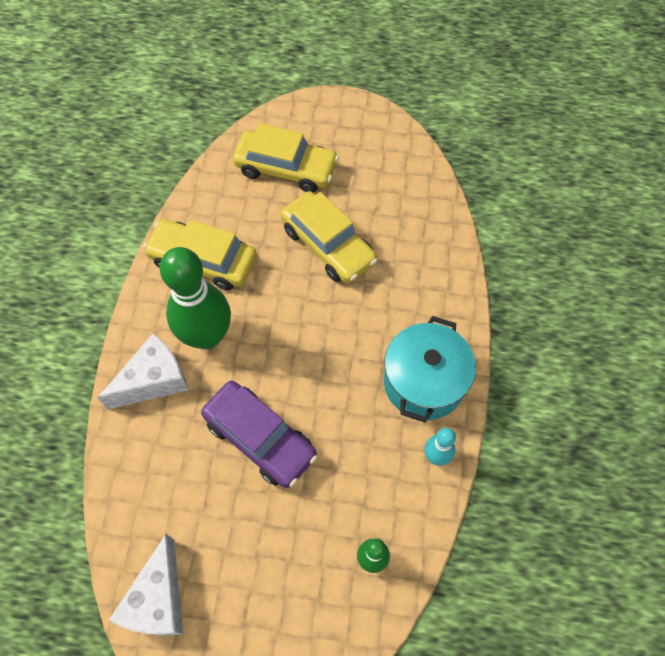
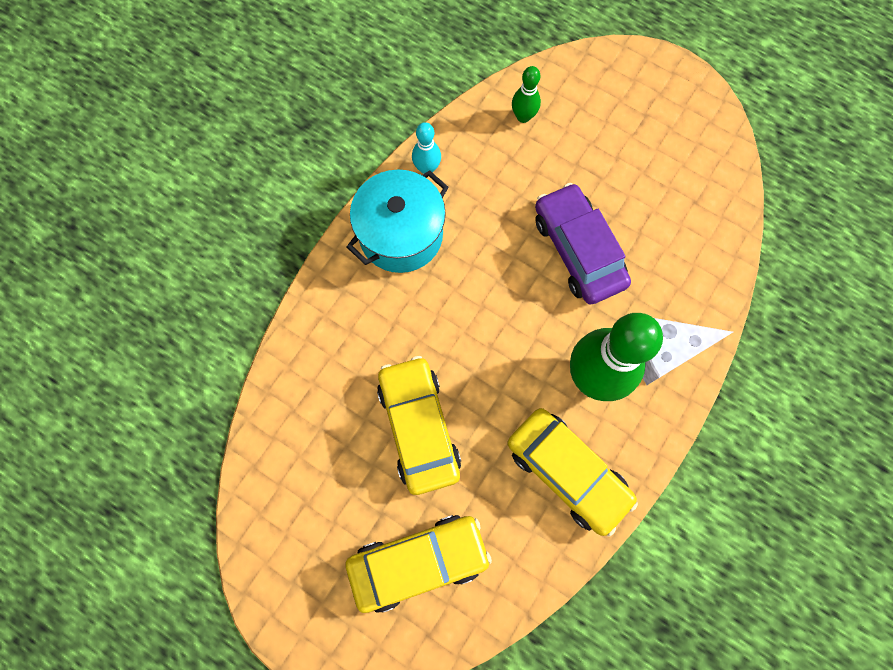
camera: 155 degrees left, 10 degrees up
(158, 599) = (710, 159): white cheese -> none
(286, 168) = (418, 561): yellow car -> yellow car turned 120 degrees clockwise

